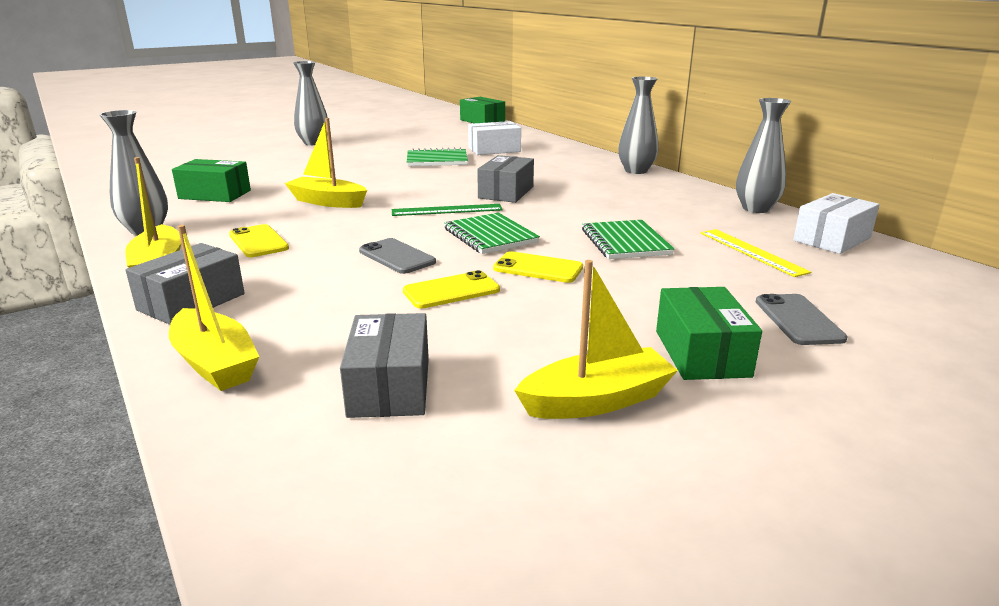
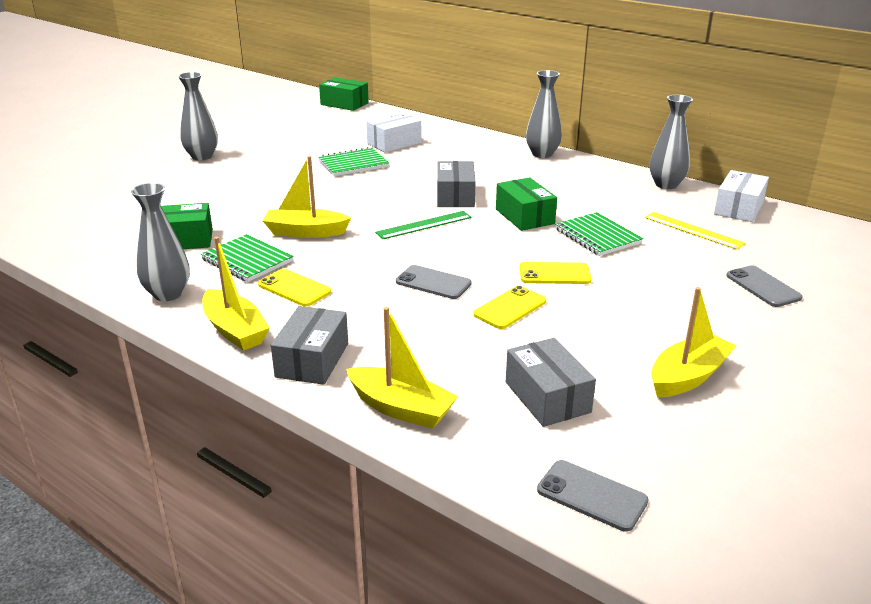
camera: 20 degrees left, 5 degrees up
(309, 518) = (591, 495): none -> grey phone
(490, 236) = (488, 248): green notebook -> green notebook (247, 260)
(702, 353) = (723, 326): green box -> green box (524, 216)

